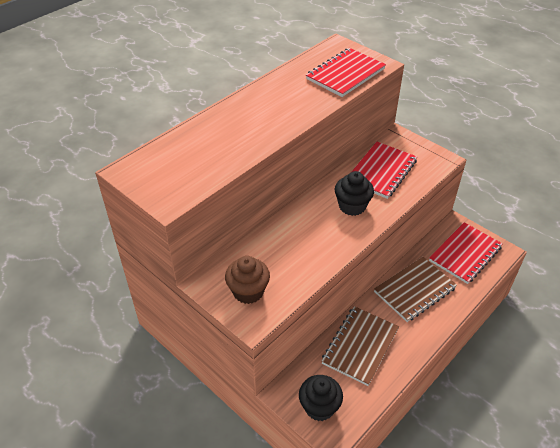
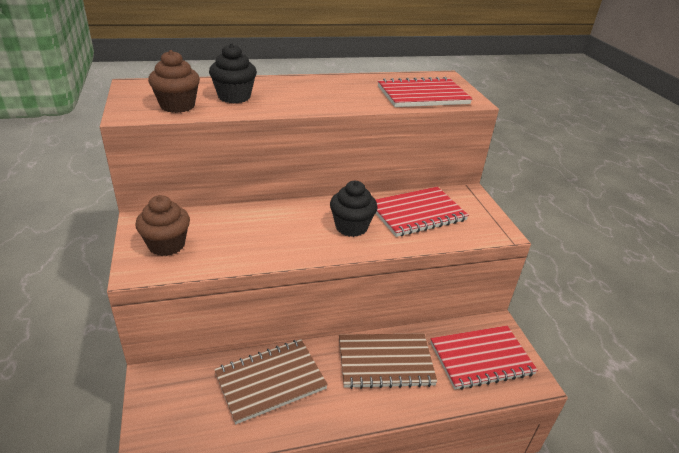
camera: 30 degrees right, 10 degrees down
(193, 175) = (177, 106): none -> brown cupcake
(319, 407) = (167, 413): black cupcake -> black cupcake (234, 97)

